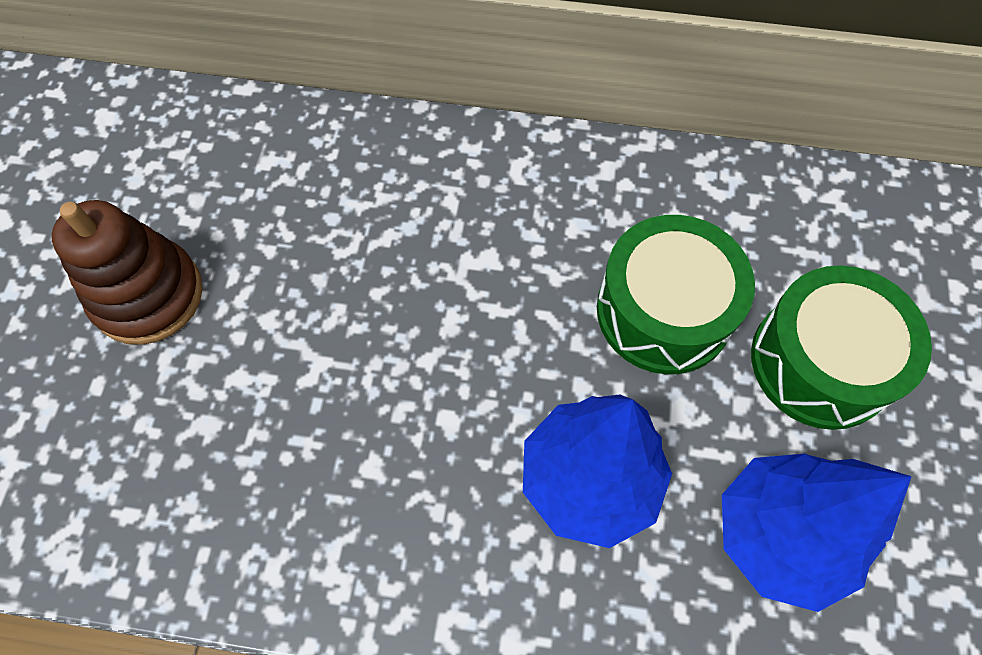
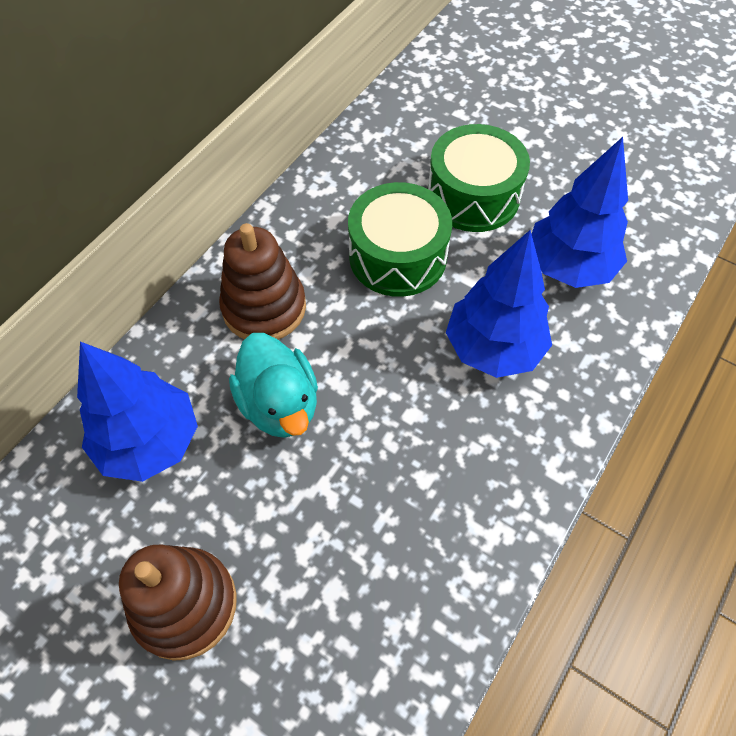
camera: 65 degrees left, 5 degrees down
(301, 181) = (149, 442): none -> blue tree
(397, 276) = (280, 404): none -> turquoise duck
(510, 205) = (264, 307): none -> brown stacking toy

